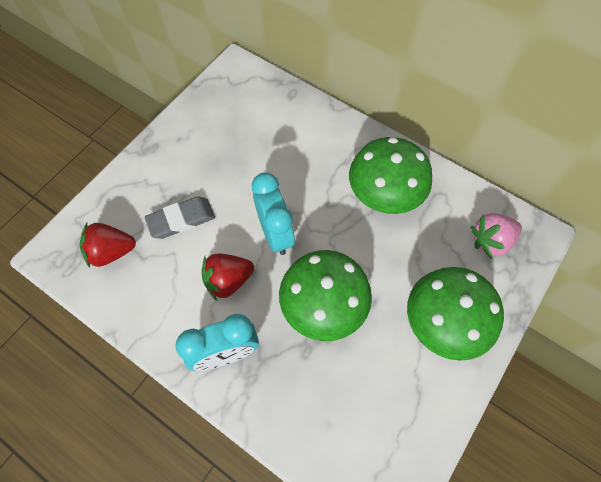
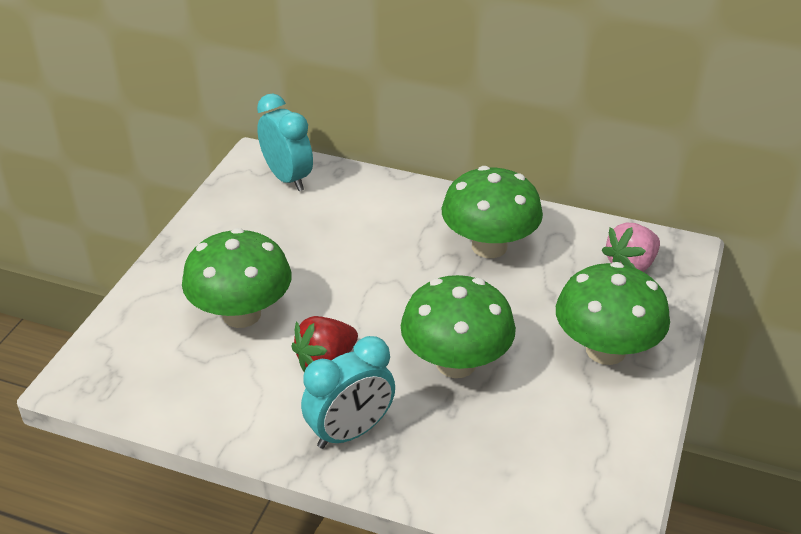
camera: 15 degrees left, 25 degrees down
(111, 252) = (159, 363): red strawberry -> none
(181, 219) = (241, 314): grey eraser -> green mushroom
(275, 233) = (368, 305): turquoise clock -> turquoise clock (287, 178)

